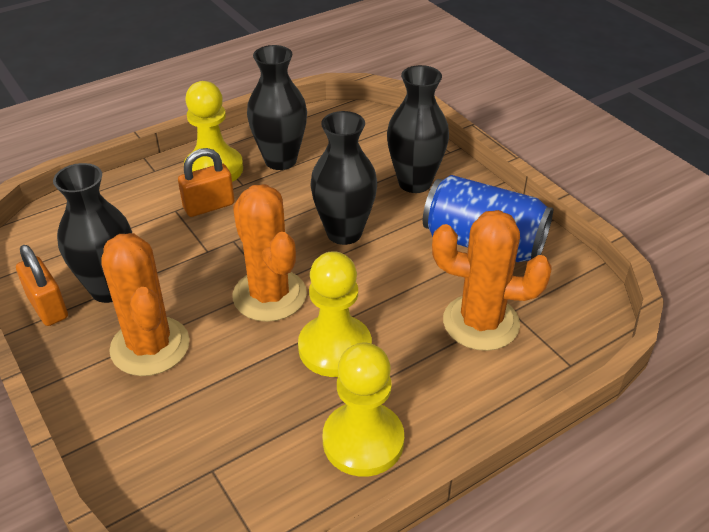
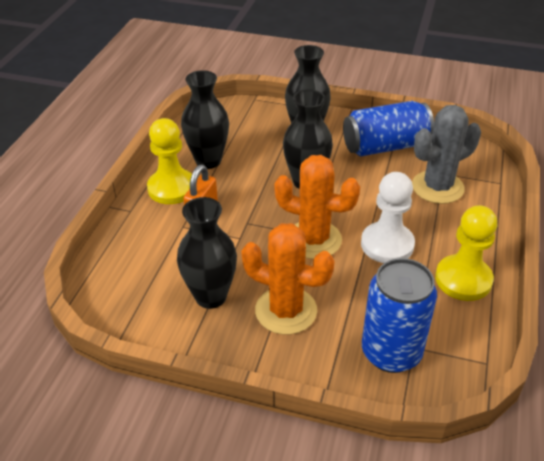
camera: 40 degrees left, 0 degrees up
(48, 307) = (185, 333): orange padlock -> none
(183, 458) = (391, 352): none -> blue can
(335, 348) = (387, 244): yellow pawn -> white pawn
(481, 322) = (437, 187): orange cactus -> grey cactus

